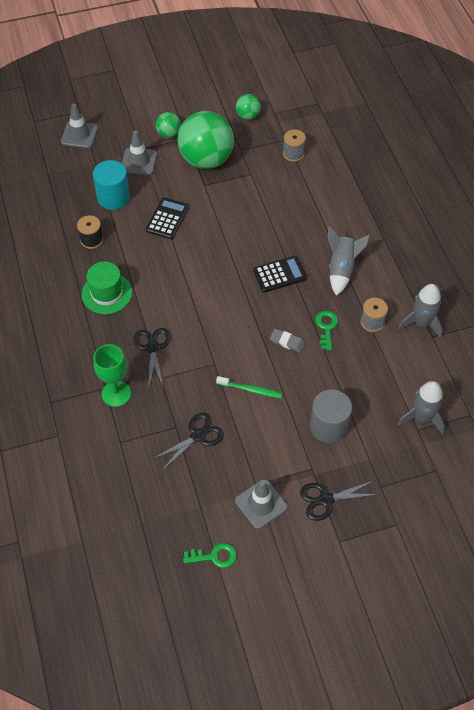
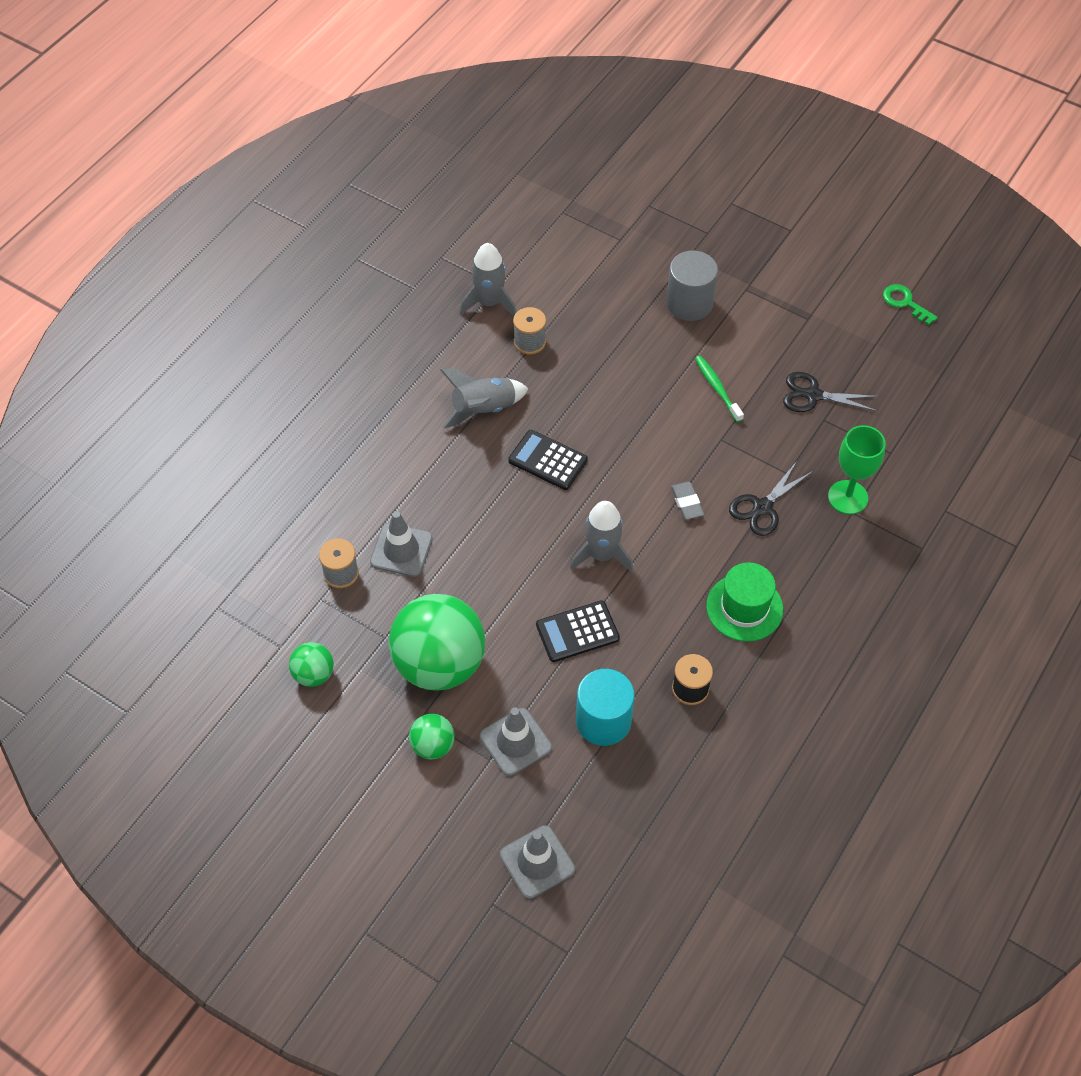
camera: 130 degrees left, 0 degrees up
(261, 504) = (821, 303): grey traffic cone -> grey traffic cone (401, 550)
(287, 342) = (629, 396): grey eraser -> grey eraser (686, 502)
(326, 327) = (576, 375): green key -> none
(326, 499) = (764, 261): black scissors -> none
(422, 417) = (603, 243): grey rocket -> grey rocket (602, 555)

